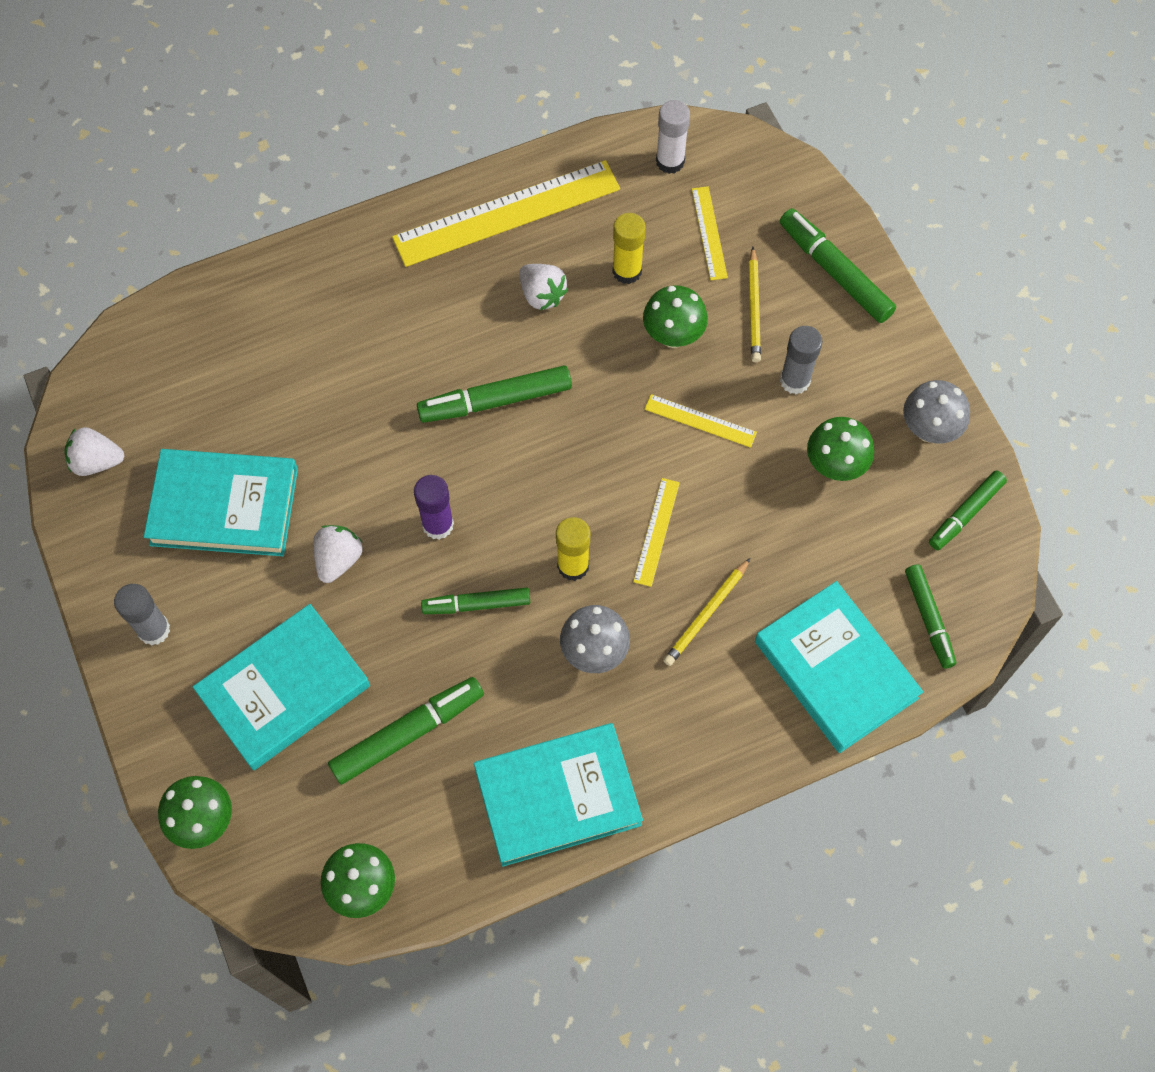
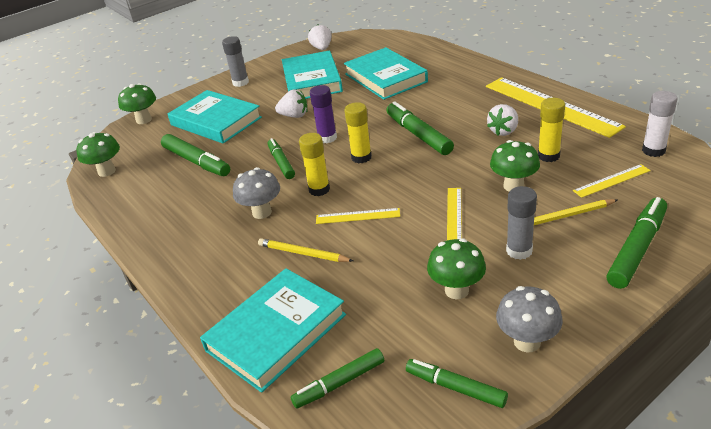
camera: 80 degrees right, 30 degrees down
(518, 491) = (361, 157): none -> yellow glue stick
(557, 796) = (161, 222): turquoise book -> turquoise book (385, 78)

